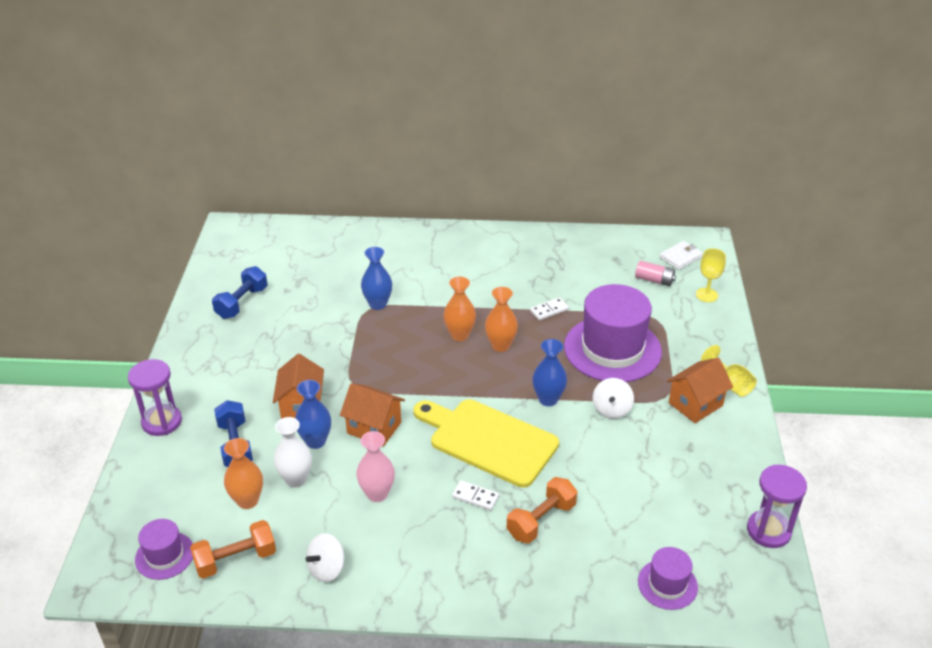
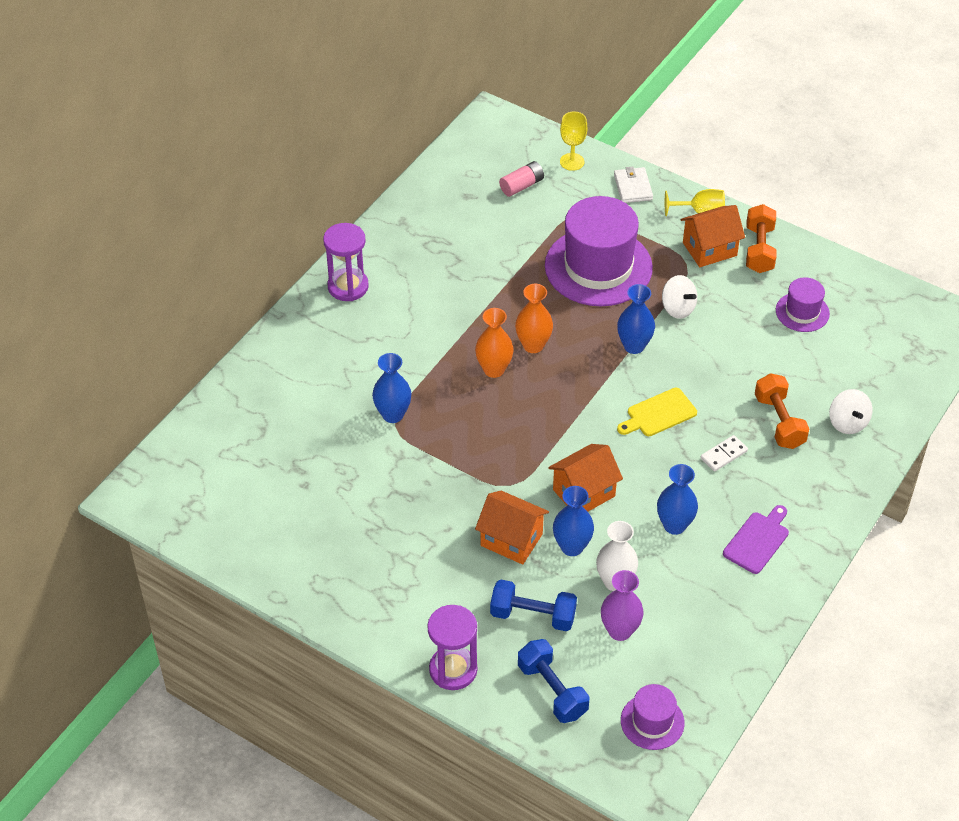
camera: 60 degrees left, 10 degrees up
(236, 559) = (692, 665): orange dumbbell -> orange dumbbell (759, 249)
(242, 303) = (296, 533): blue dumbbell -> blue dumbbell (552, 690)
(247, 500) = (620, 631): orange vase -> purple vase
(327, 569) = (744, 598): white spinning top -> white spinning top (847, 423)
(377, 494) = (674, 525): pink vase -> blue vase
(396, 554) = (757, 540): none -> purple cutting board
(488, 440) = (658, 414): yellow cutting board -> yellow cutting board, size x0.51
(549, 310) = (507, 284): white domino -> none
(667, 584) = (894, 374): purple hat -> purple hat (802, 312)
(680, 257) = (502, 148): white wallet -> white wallet (633, 187)
(695, 404) = (709, 249): orange house -> orange house turned 75 degrees clockwise
(768, 531) = (877, 283): purple hourglass -> purple hourglass (348, 286)

